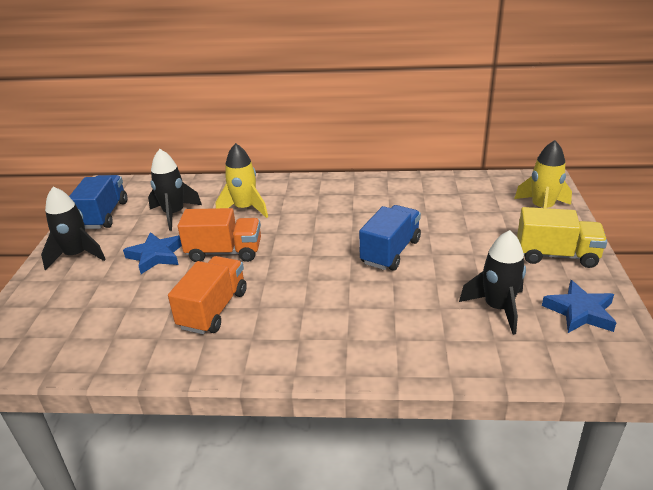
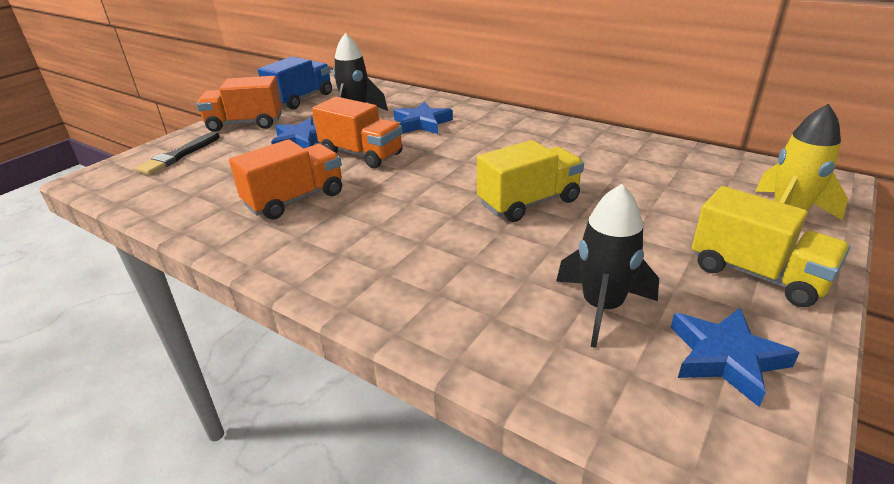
camera: 30 degrees right, 0 degrees up
(47, 307) = (179, 155): none -> black brush
(77, 255) = (245, 124): black rocket -> orange truck
(245, 209) = (422, 123): yellow rocket -> blue star
(390, 252) = (529, 202): blue truck -> yellow truck

